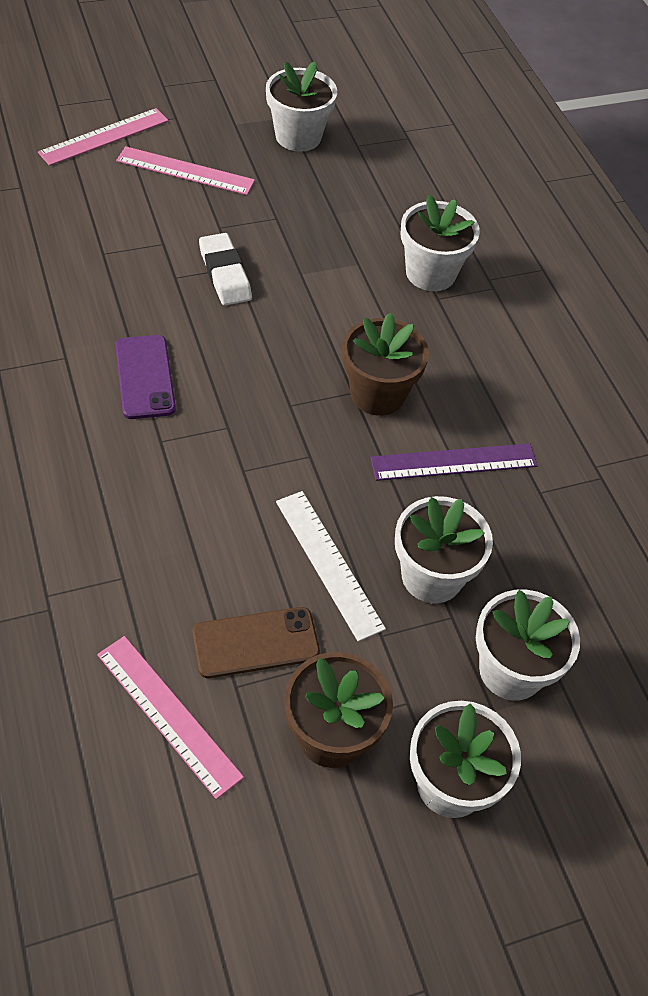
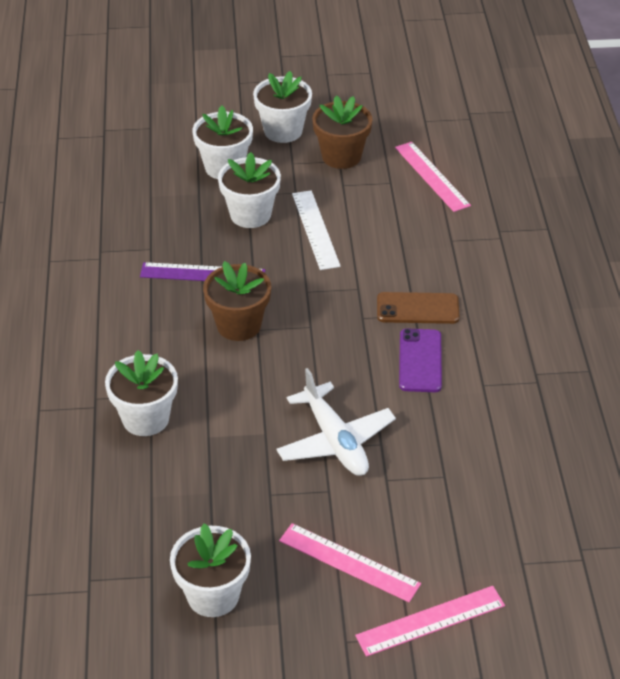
camera: 160 degrees left, 10 degrees down
(224, 274) = (335, 441): white eraser -> white plane
(255, 643) = (374, 199): brown phone -> brown phone (417, 309)

